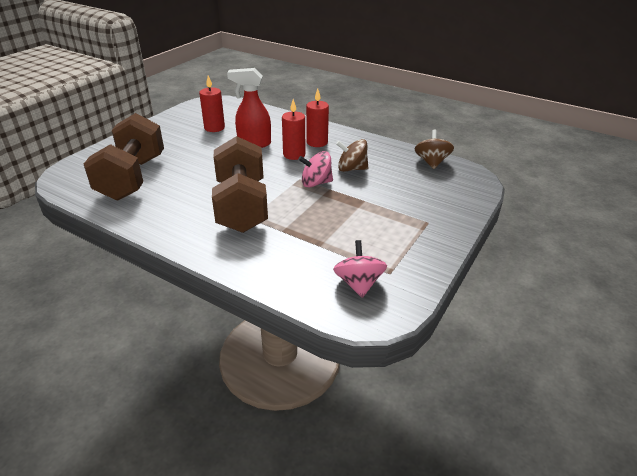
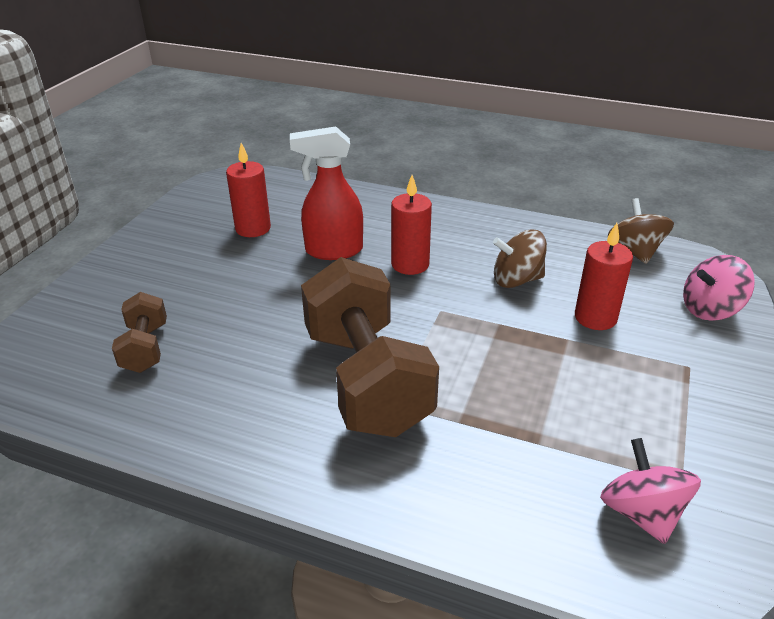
camera: 10 degrees left, 0 degrees up
(132, 178) = (145, 348): brown dumbbell -> brown dumbbell, size x0.48
(316, 183) = (471, 315): pink spinning top -> pink spinning top (710, 309)
(317, 142) = (437, 236): red candle -> red candle (595, 317)

